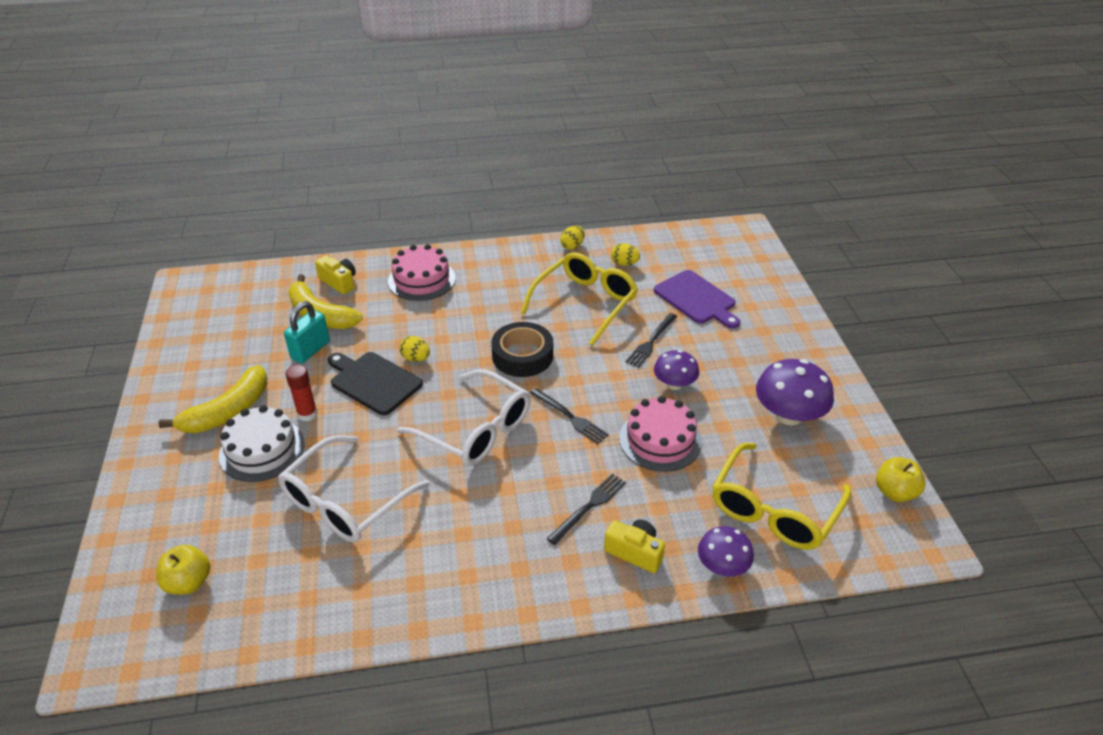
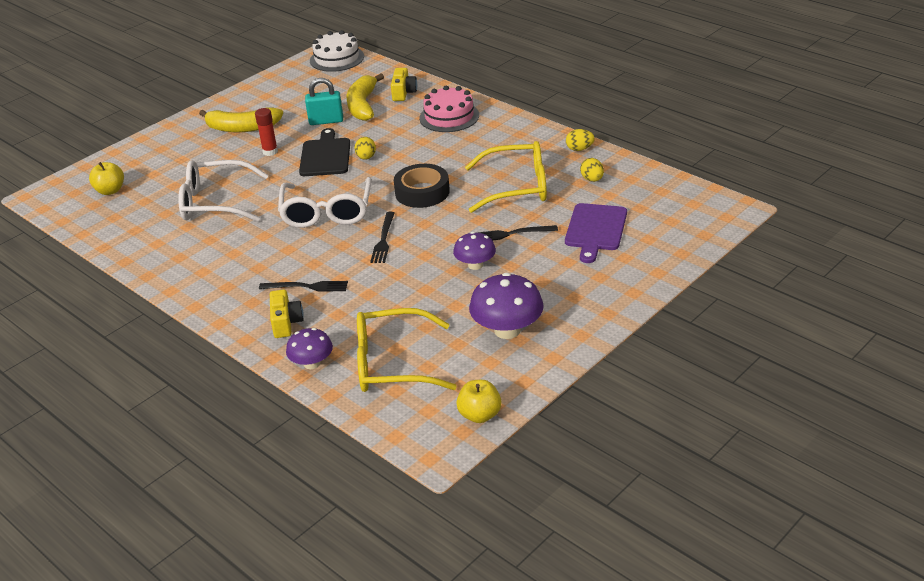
camera: 55 degrees right, 5 degrees down
(262, 449) = (225, 155): white cake -> white cake (337, 58)
(660, 440) = (406, 285): pink cake -> none

